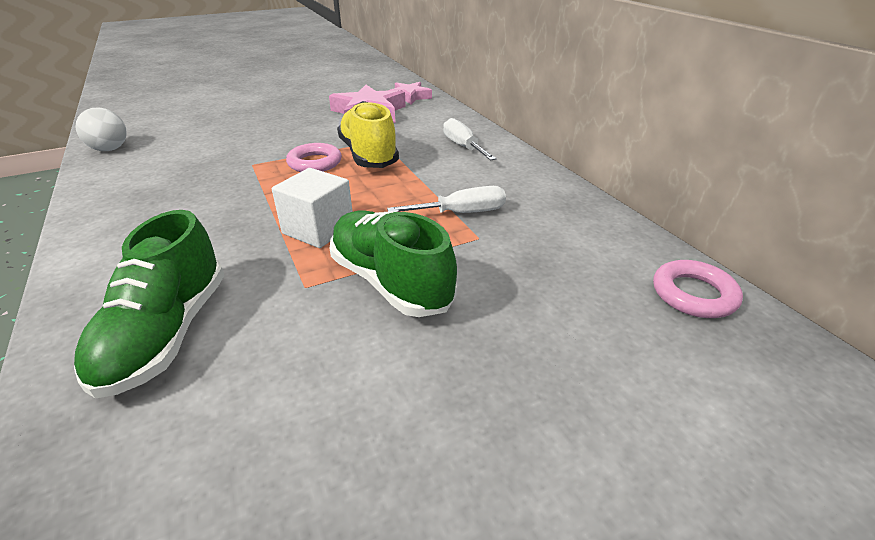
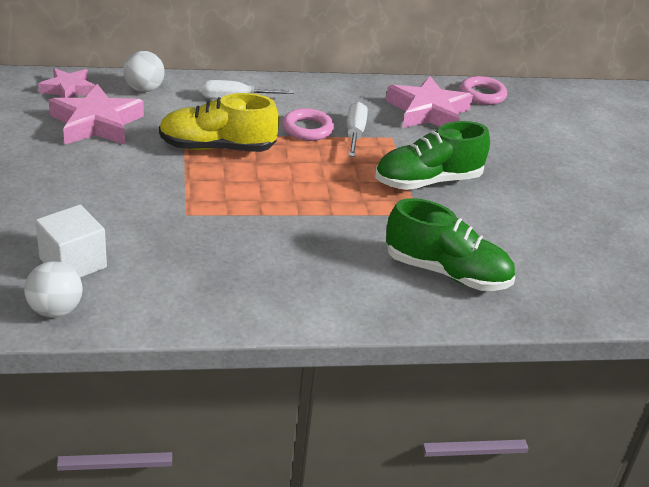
camera: 75 degrees left, 0 degrees up
(315, 163) = (212, 178): pink ring -> pink ring (307, 129)
(318, 229) = (343, 197): white cube -> white cube (73, 263)
(438, 115) = (144, 89): none -> white ball
(575, 253) = (428, 112): none -> pink star

